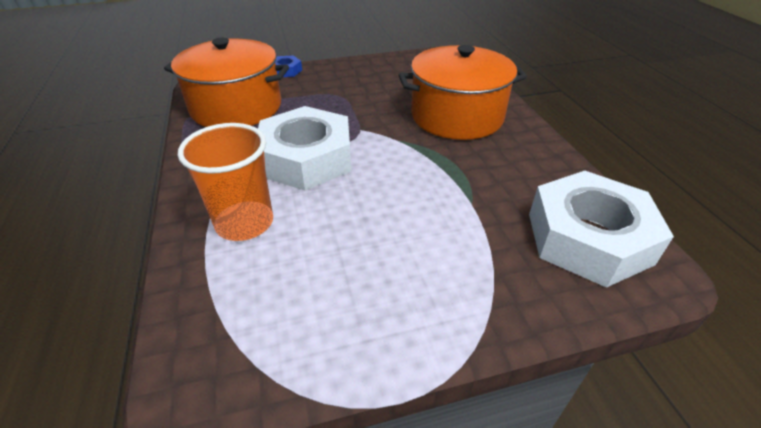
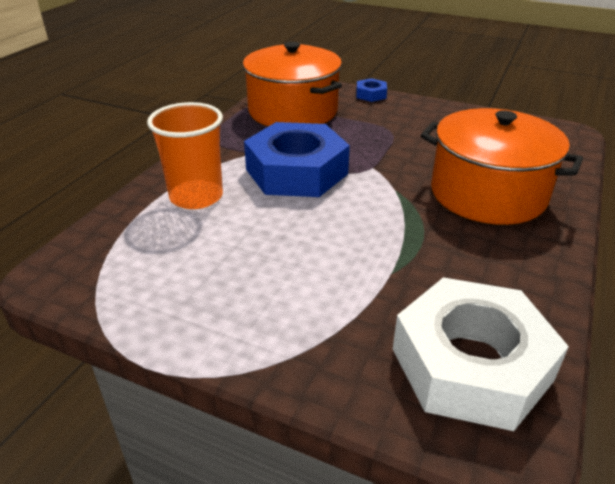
camera: 40 degrees right, 5 degrees down
(307, 158) = (296, 172): white nut -> blue nut

